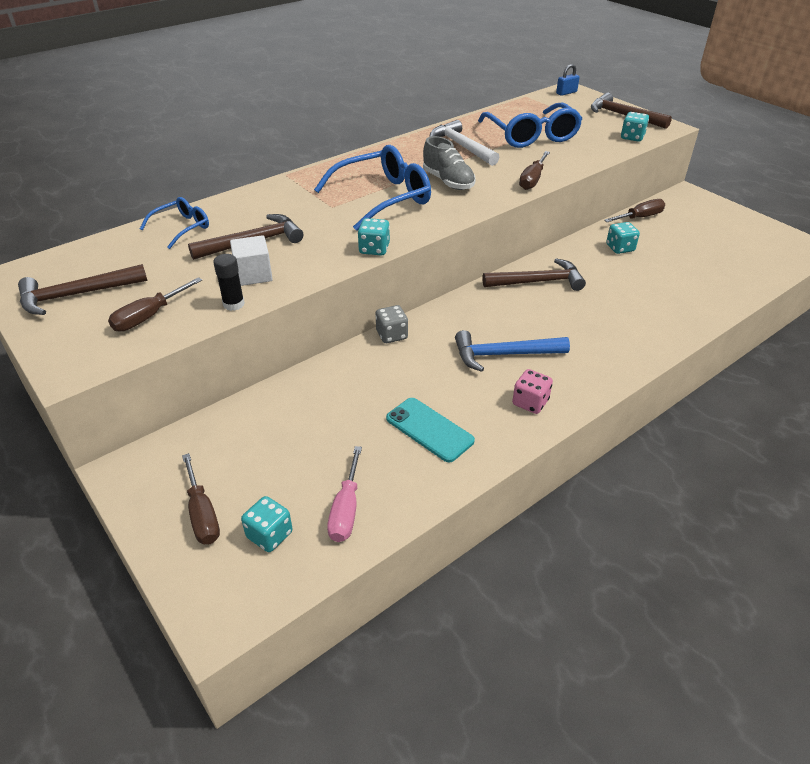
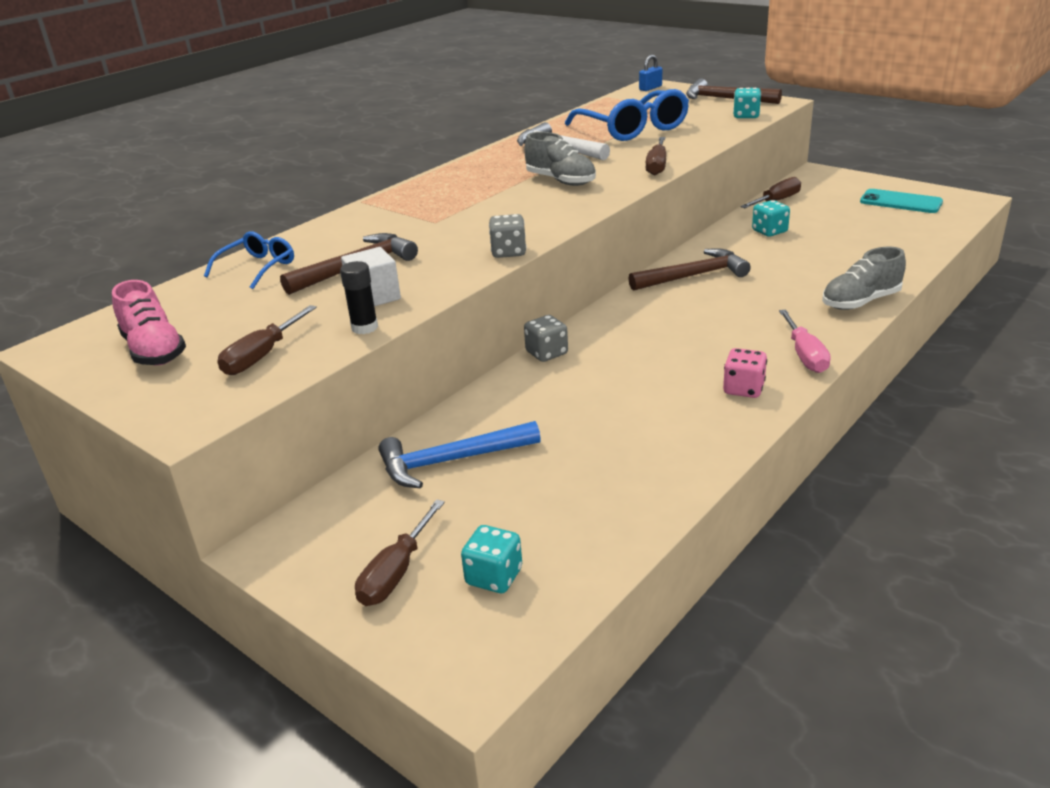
camera: 10 degrees left, 10 degrees down
(76, 295) = (154, 351): brown hammer -> pink shoe
(202, 514) = (396, 572): brown screwdriver -> brown screwdriver turned 60 degrees clockwise
(346, 509) = (577, 532): pink screwdriver -> pink screwdriver (804, 355)
(374, 249) = (508, 252): turquoise dice -> grey dice
(383, 198) = (492, 205): blue glasses -> none
(429, 429) = (638, 435): turquoise phone -> turquoise phone (900, 202)
(503, 355) = (689, 349): blue hammer -> blue hammer (451, 461)
(664, 335) = (860, 302): none -> grey shoe

